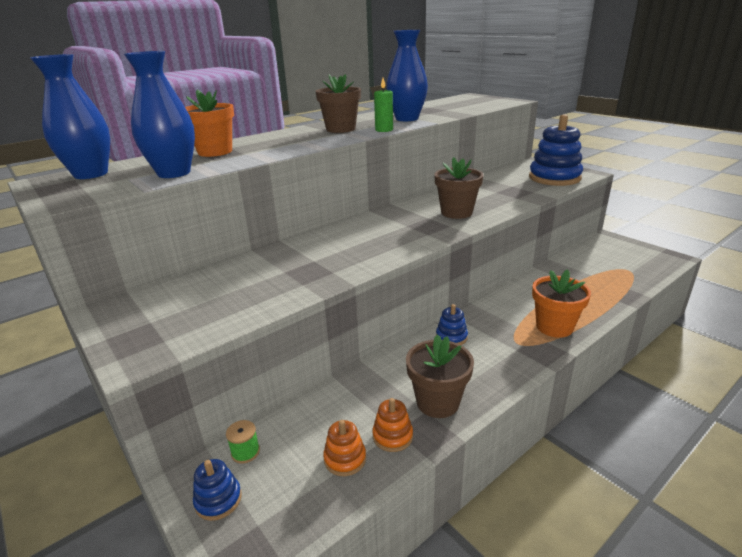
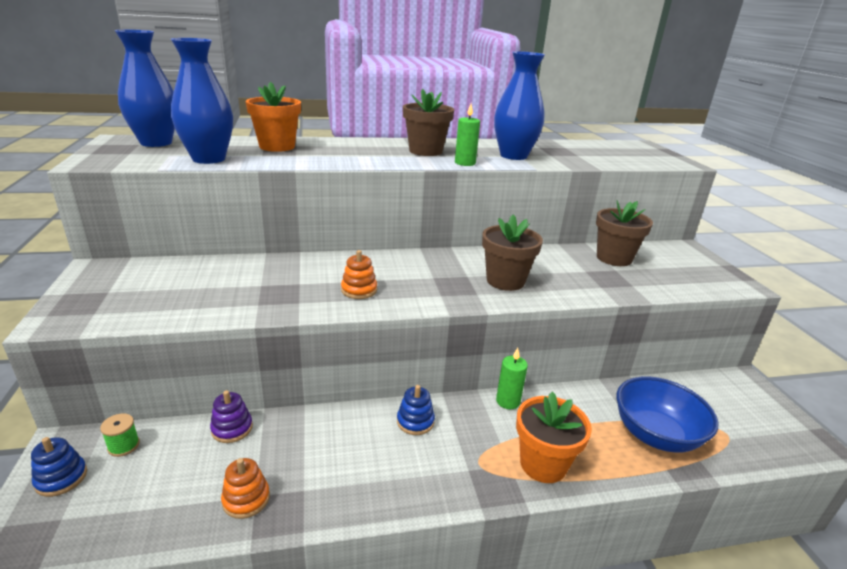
camera: 25 degrees right, 0 degrees up
(324, 399) = (232, 428): none -> purple stacking toy
(345, 459) = (185, 498): orange stacking toy -> orange stacking toy (359, 290)
(437, 402) = (324, 486): brown flower pot -> brown flower pot (614, 258)
(495, 301) = (508, 401): none -> green candle
(554, 178) = (685, 276): blue stacking toy -> none
(595, 285) = (655, 435): none -> blue bowl

